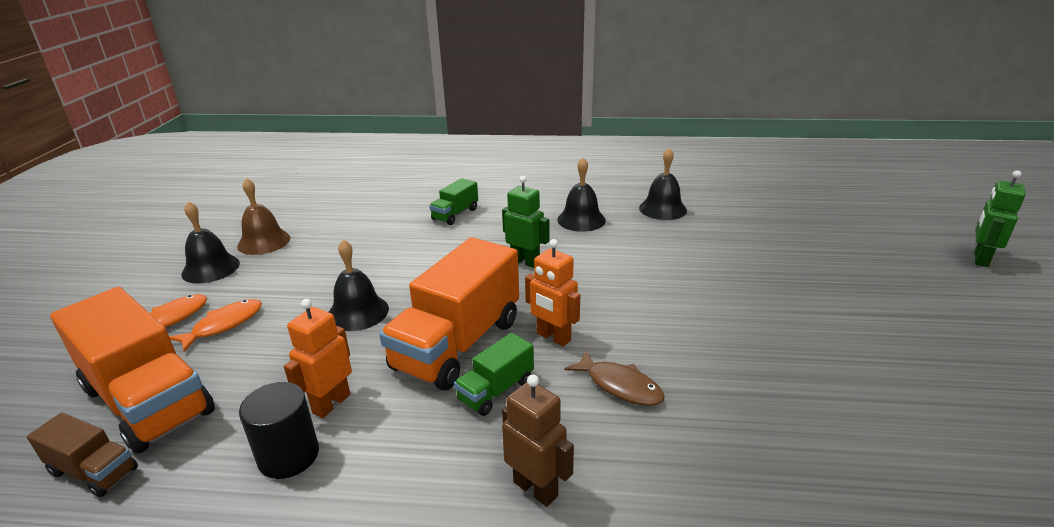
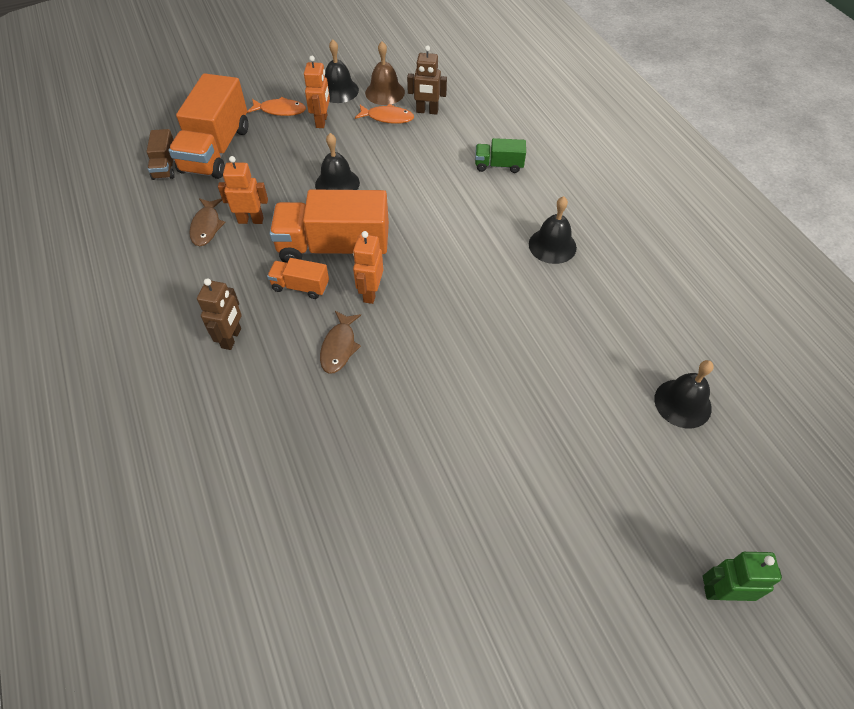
camera: 60 degrees right, 25 degrees up
(224, 325) = (289, 134): orange fish -> orange fish (387, 117)
(240, 294) = (322, 121): none -> orange robot
(289, 456) = (206, 226): black cylinder -> brown fish
(331, 227) = (427, 111): none -> brown robot
(496, 390) = (300, 286): green truck -> orange truck
(525, 262) = (457, 238): green robot -> none
(662, 209) = (621, 295): black bell -> black bell (682, 403)

